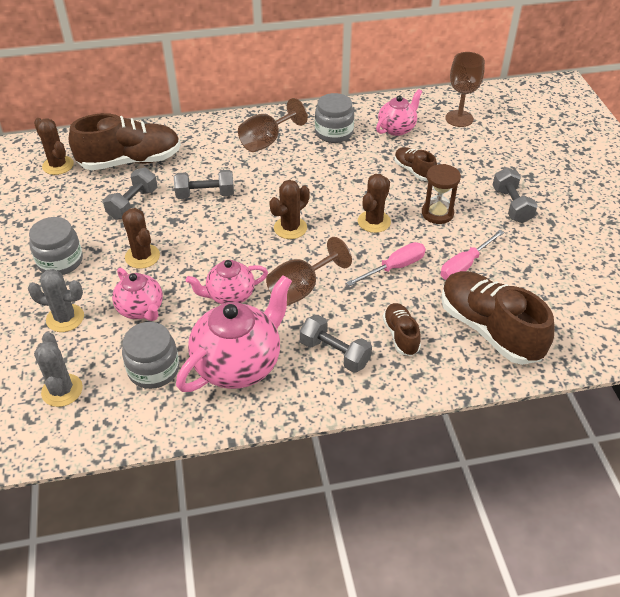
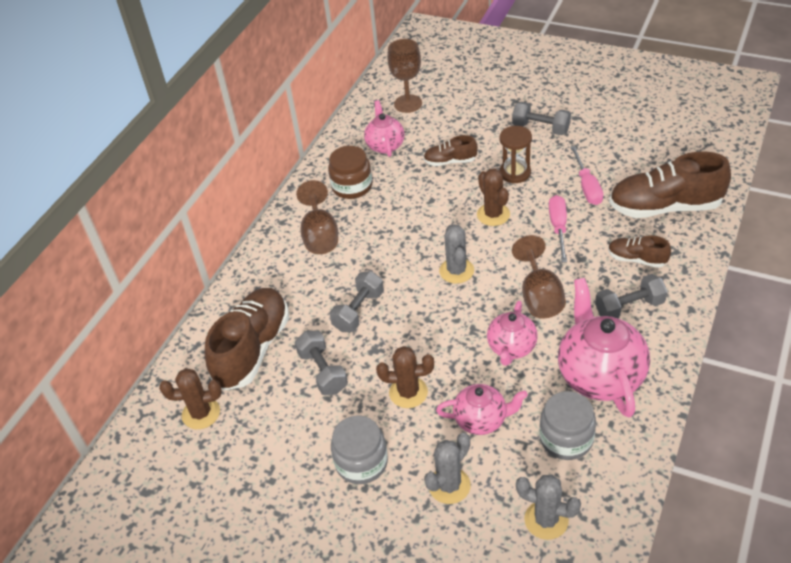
camera: 50 degrees left, 0 degrees up
(290, 228) = (456, 271): brown cactus -> grey cactus
(334, 133) = (352, 186): grey jar -> brown jar

